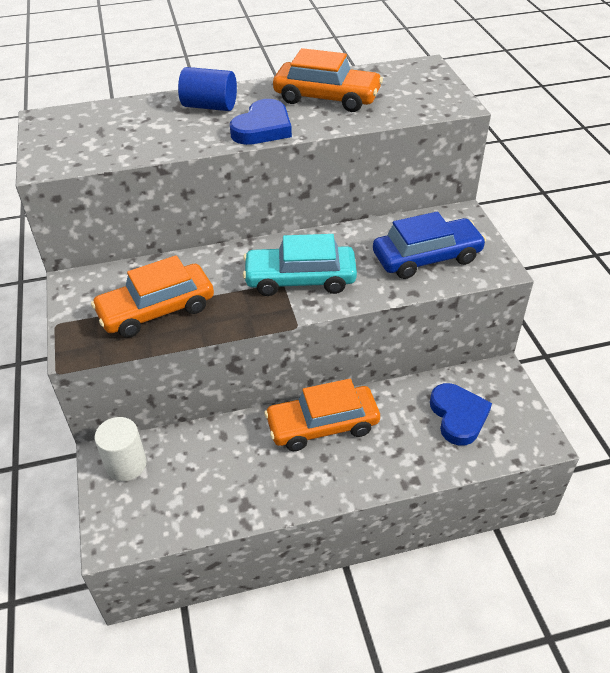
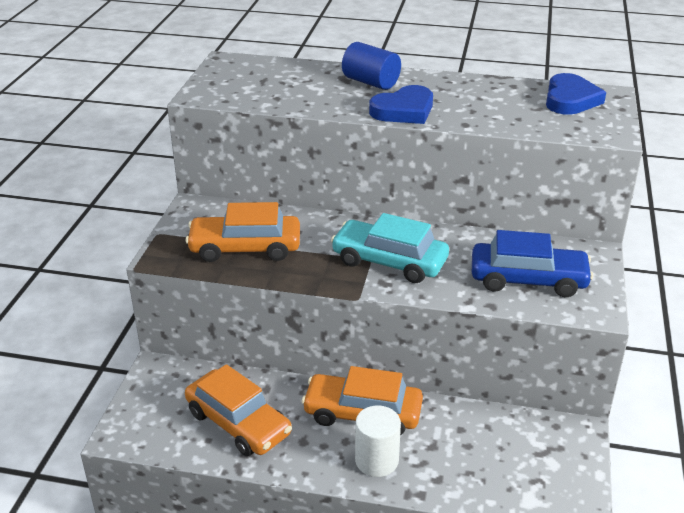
camera: 25 degrees right, 10 degrees down
(126, 464) = (169, 381): white cylinder -> white cylinder (376, 460)
(327, 98) = (485, 99): orange car -> orange car (238, 423)
(458, 416) = (505, 454): blue heart -> blue heart (570, 99)

